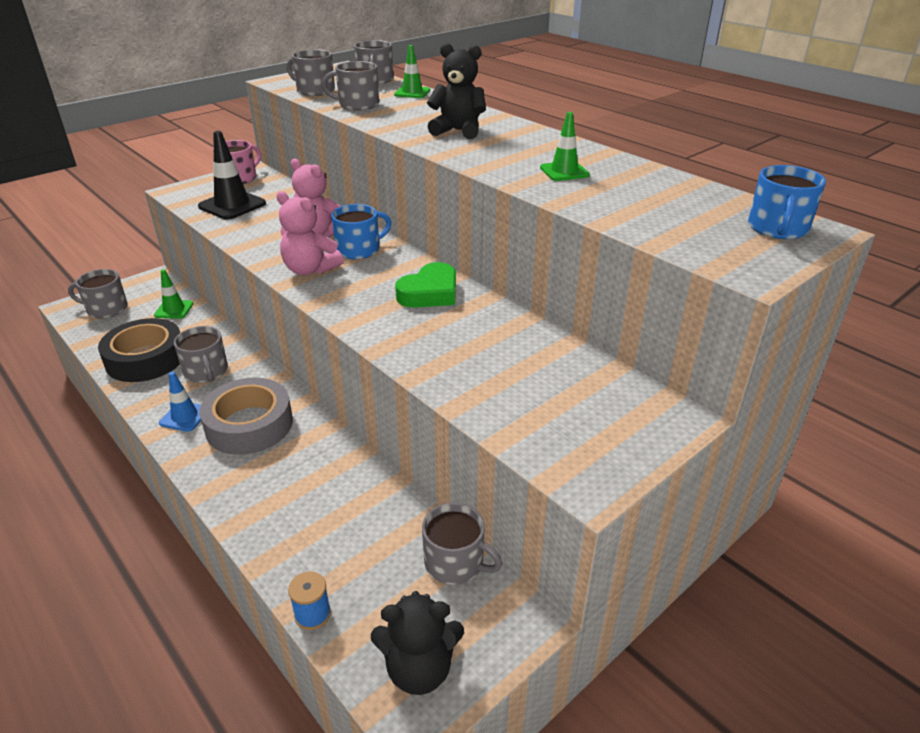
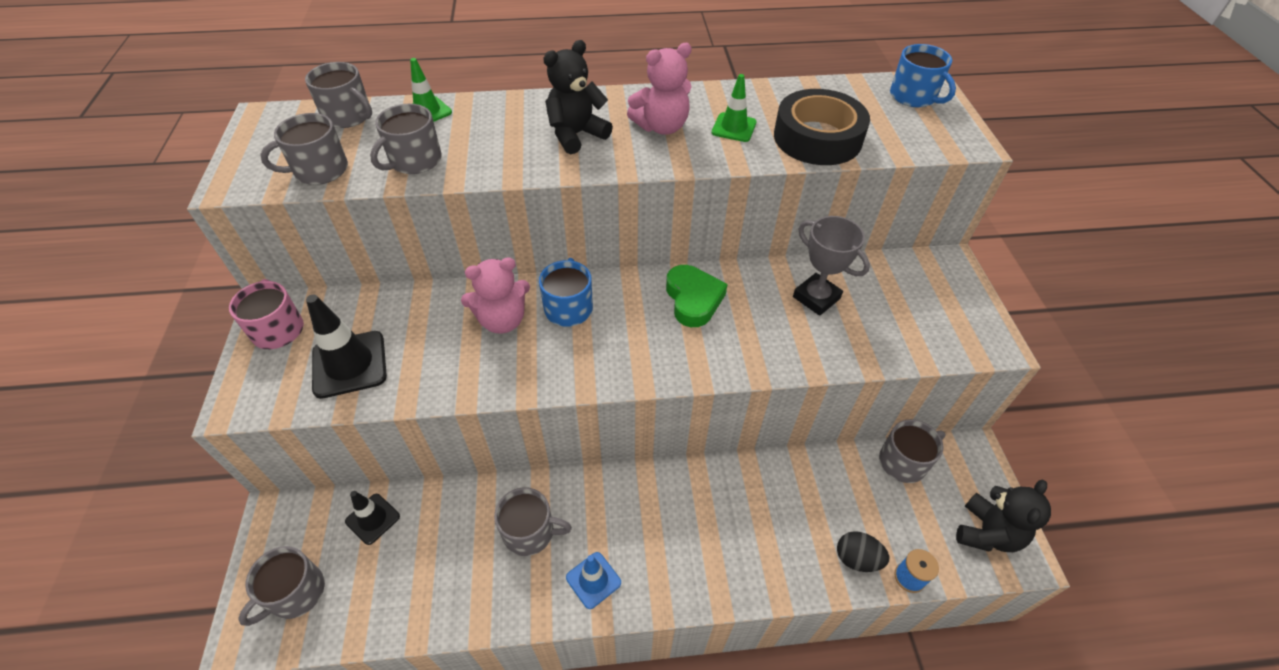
camera: 55 degrees left, 15 degrees up
(146, 359) = (453, 583): black tape -> black tape (817, 138)
(174, 309) = (372, 519): green traffic cone -> black traffic cone
(249, 424) = (649, 528): grey tape -> none
(307, 565) = (857, 558): none -> black egg
(310, 269) = (574, 361): pink teddy bear -> pink teddy bear (661, 127)
(510, 349) = (816, 297): none -> grey trophy

